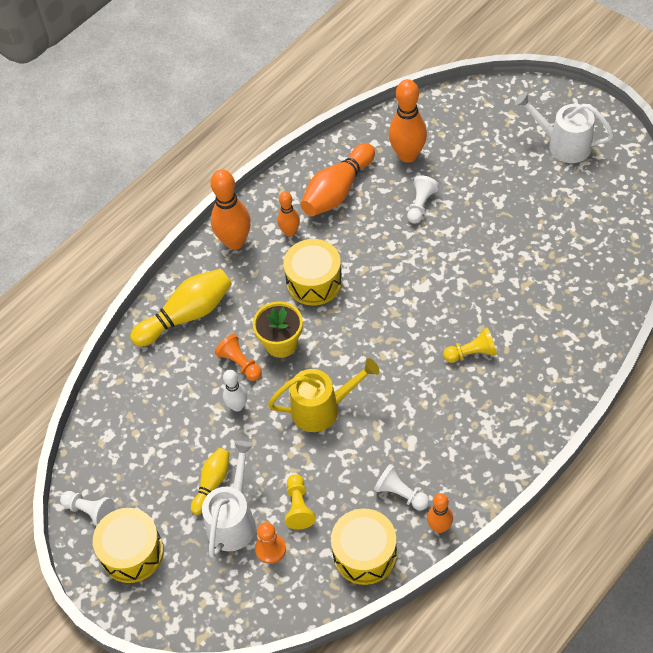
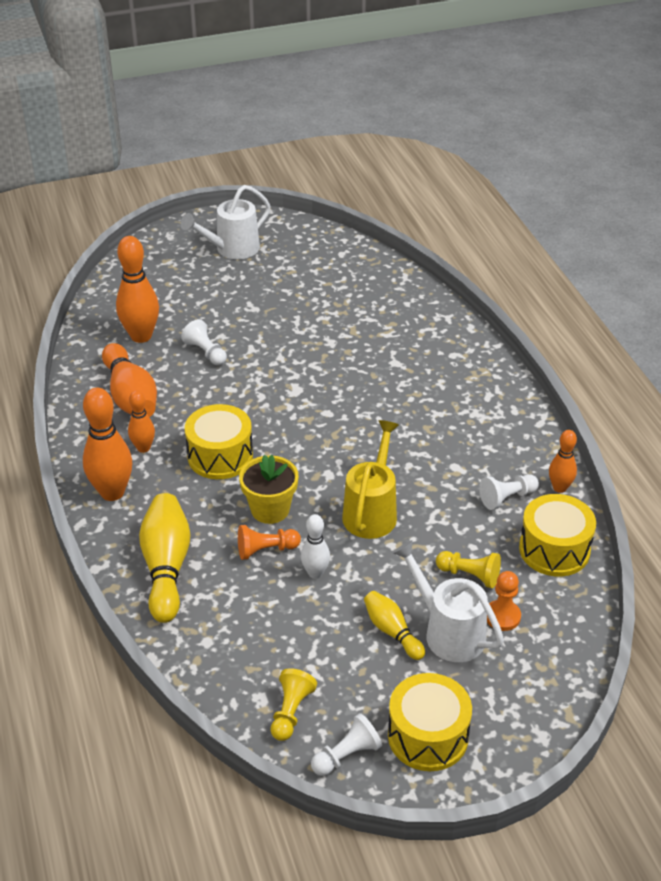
camera: 65 degrees left, 15 degrees down
(471, 353) = (395, 391): yellow pawn -> yellow pawn (291, 712)

